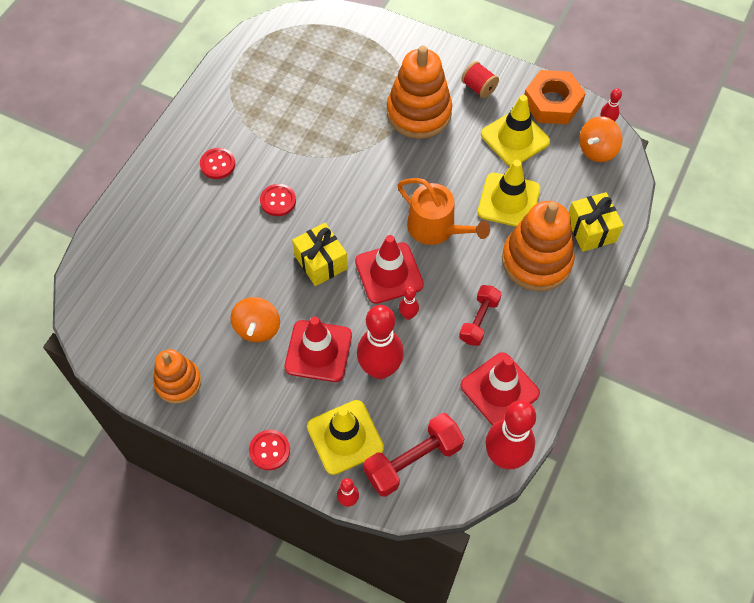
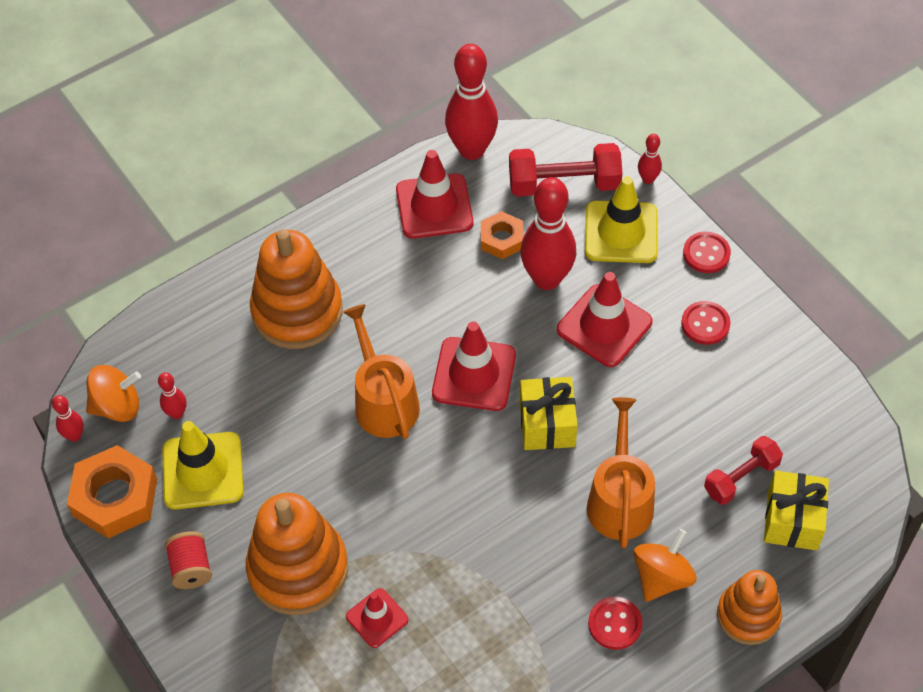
camera: 150 degrees left, 5 degrees down
(178, 382) = (779, 362): orange stacking toy -> orange stacking toy (748, 615)
(248, 235) = (619, 500): none -> orange watering can
(257, 328) = (661, 381): orange spinning top -> orange spinning top (661, 577)
(278, 201) = (559, 529): red button -> red button (705, 324)
(357, 109) = (377, 618): none -> red traffic cone
(408, 315) = (481, 319): red bowling pin -> red bowling pin (177, 413)
(432, 386) = (501, 239): none -> orange nut
(479, 320) = (407, 279): red dumbbell -> red dumbbell (741, 477)
(508, 201) = (274, 394): yellow traffic cone -> none
(591, 230) = (209, 316): yellow gift -> yellow gift (792, 520)

